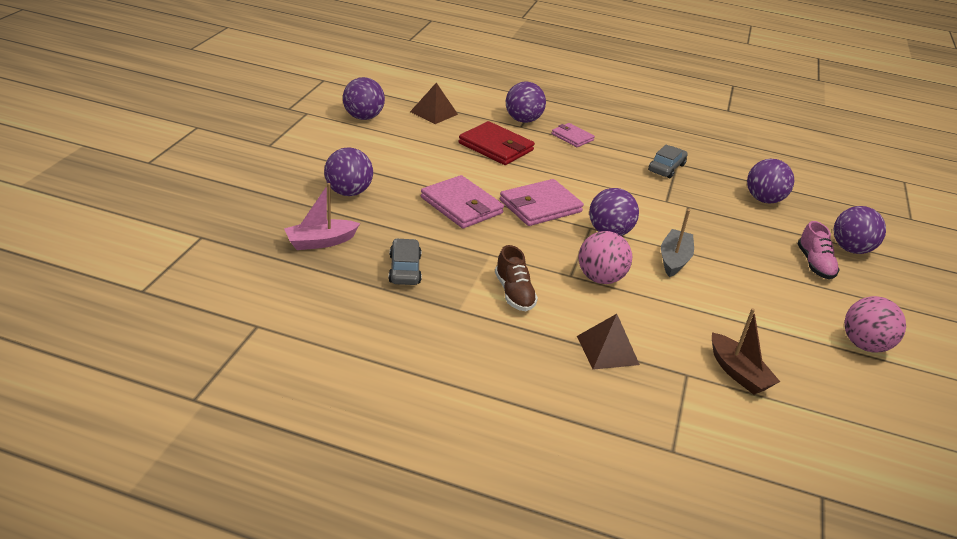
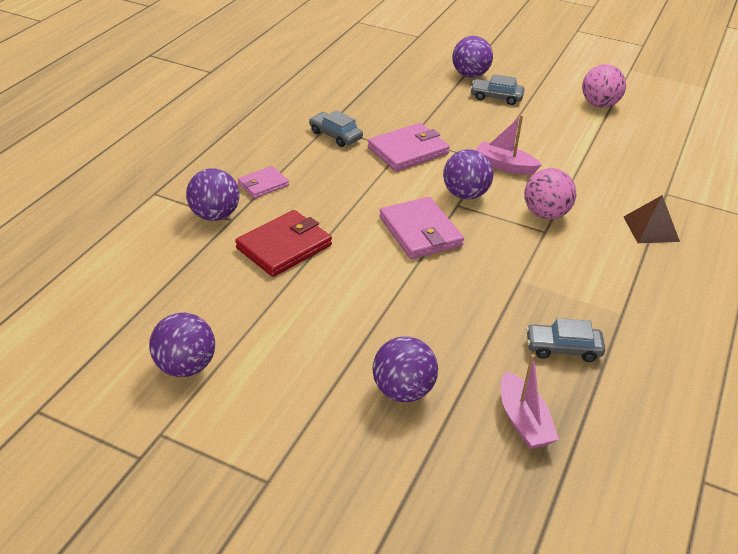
camera: 80 degrees left, 5 degrees up
(434, 113) = (182, 291): brown pyramid -> none
(461, 205) = (425, 291): pink wallet -> pink wallet (408, 151)
(514, 293) = (585, 272): brown shoe -> none
(674, 259) = (504, 166): grey boat -> pink boat
(738, 373) = (654, 168): brown boat -> none
(763, 200) = (394, 95): purple ball -> none
(814, 264) = (496, 97): pink shoe -> grey car

